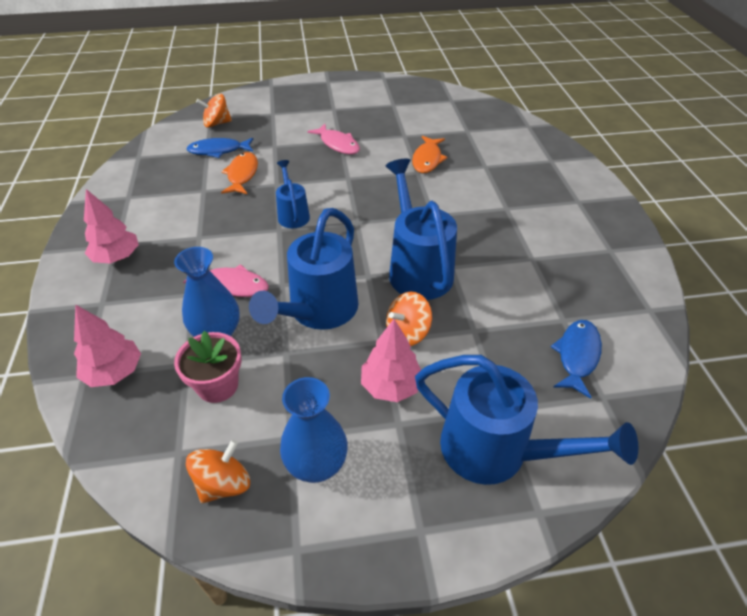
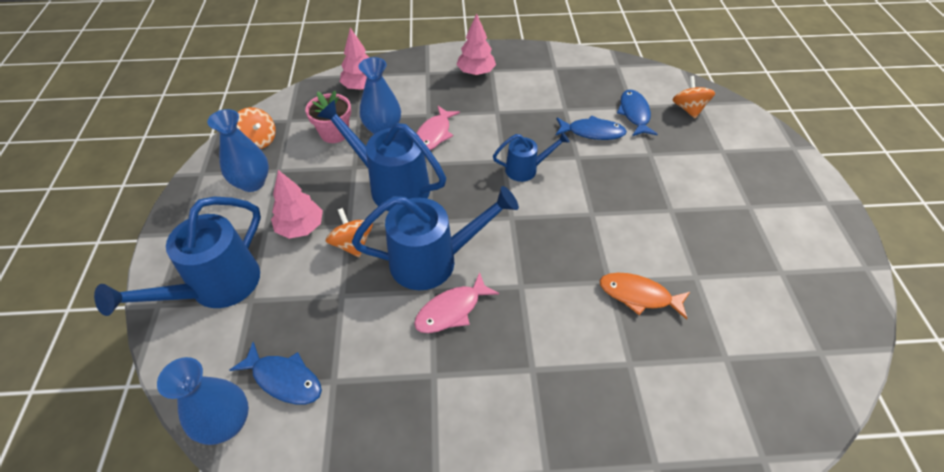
camera: 95 degrees right, 5 degrees up
(242, 175) = (592, 132): orange fish -> blue fish
(338, 144) = (662, 207): pink fish -> pink fish (451, 310)
(636, 389) = (226, 423): none -> blue vase

